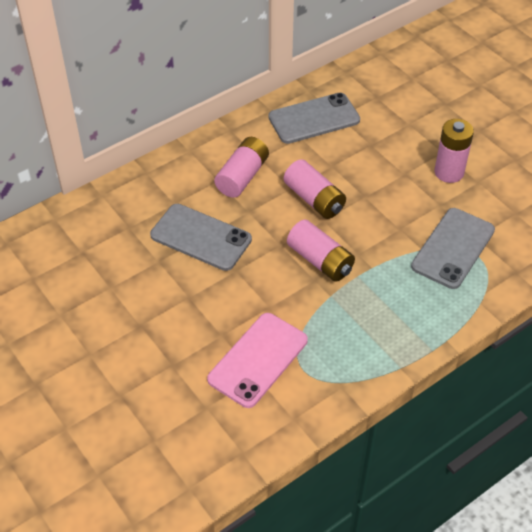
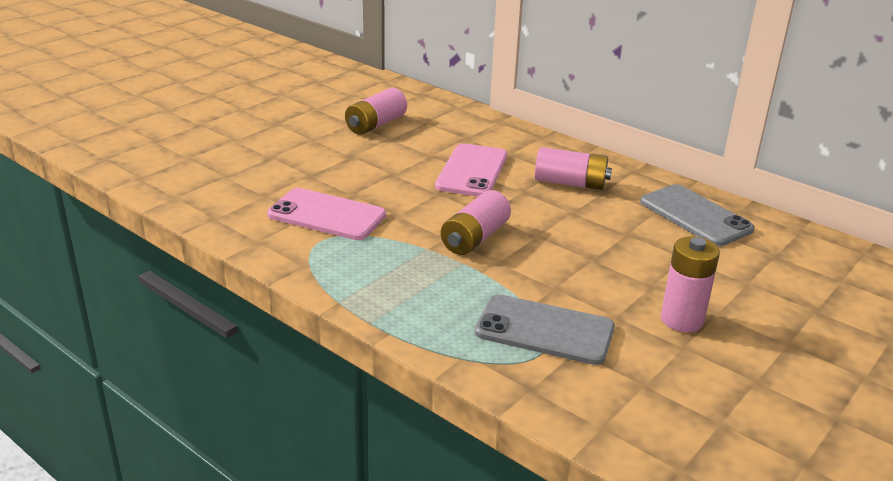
camera: 75 degrees right, 20 degrees down
(201, 237) = (472, 171): grey phone -> pink phone
(314, 199) = (565, 227): pink battery -> pink battery (376, 125)

